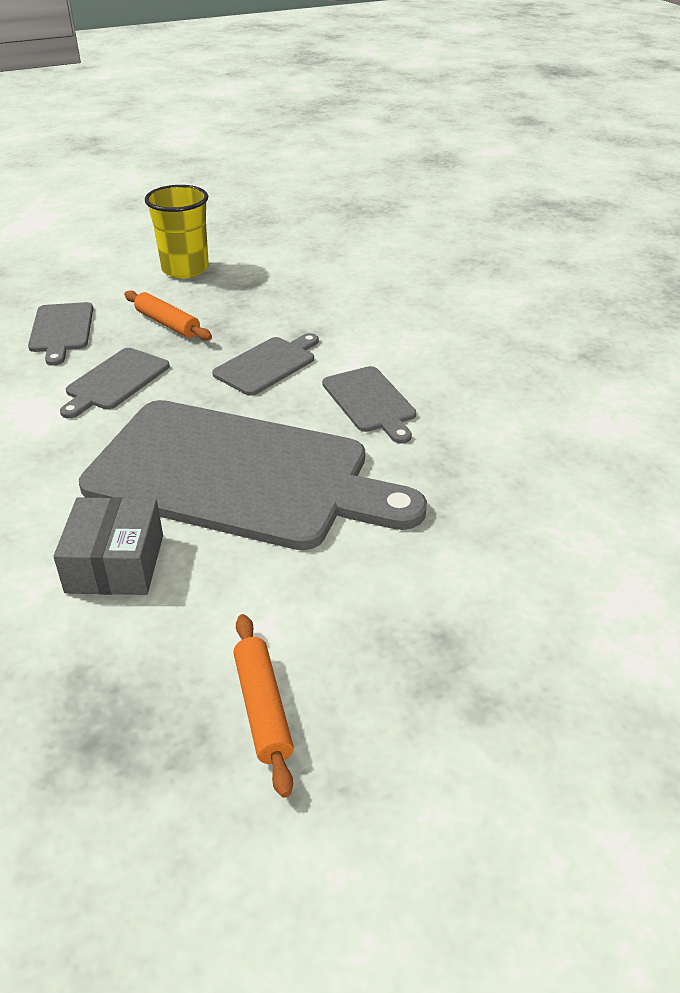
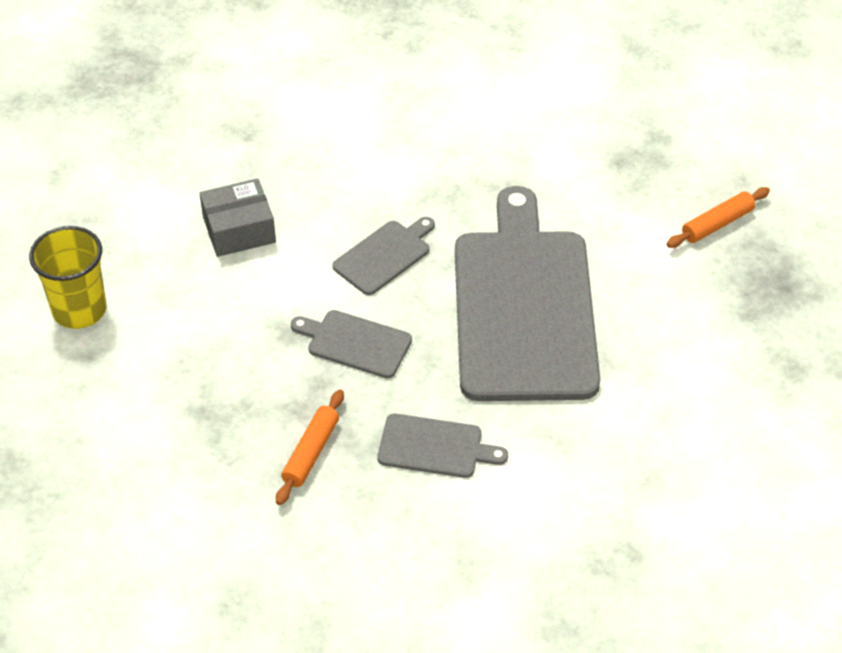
camera: 110 degrees left, 10 degrees up
(61, 330) = (362, 542): grey cutting board -> none
(115, 563) = (653, 339): grey box -> grey box (239, 229)
(185, 269) = (178, 490): yellow cup -> yellow cup (79, 310)

